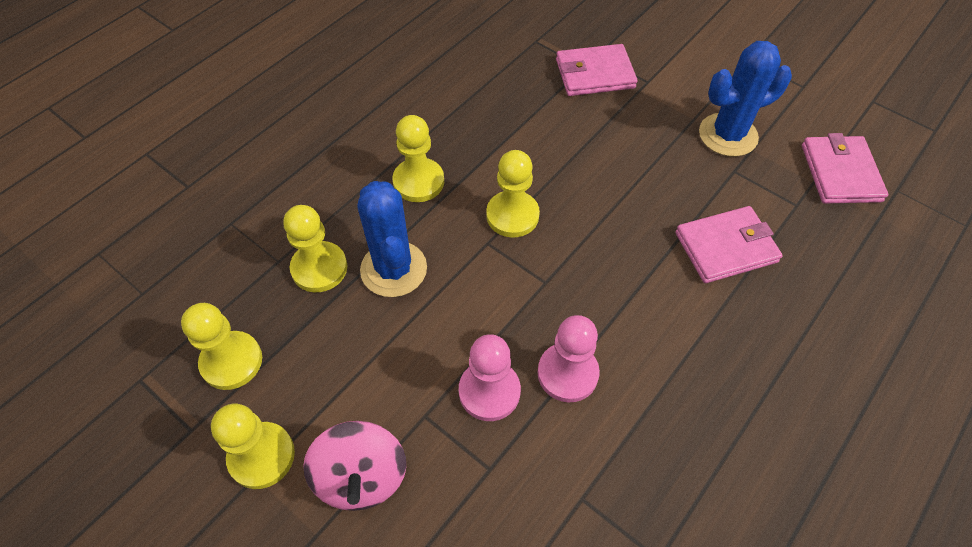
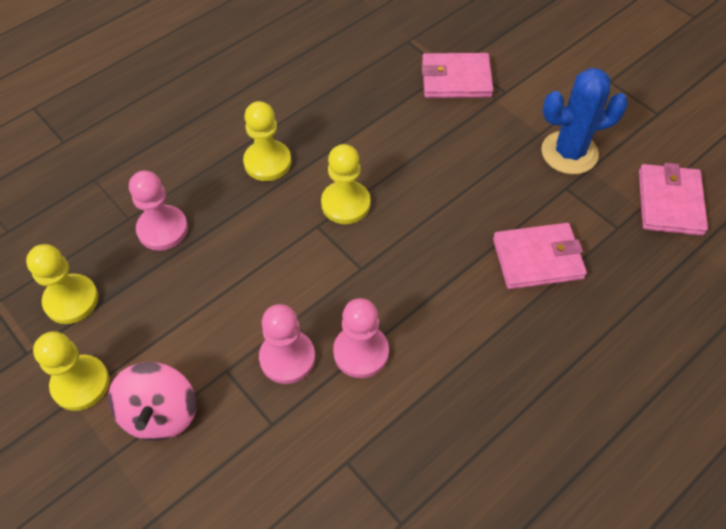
camera: 10 degrees right, 0 degrees up
(319, 268) = (162, 229): yellow pawn -> pink pawn
(393, 269) = (227, 238): blue cactus -> none

